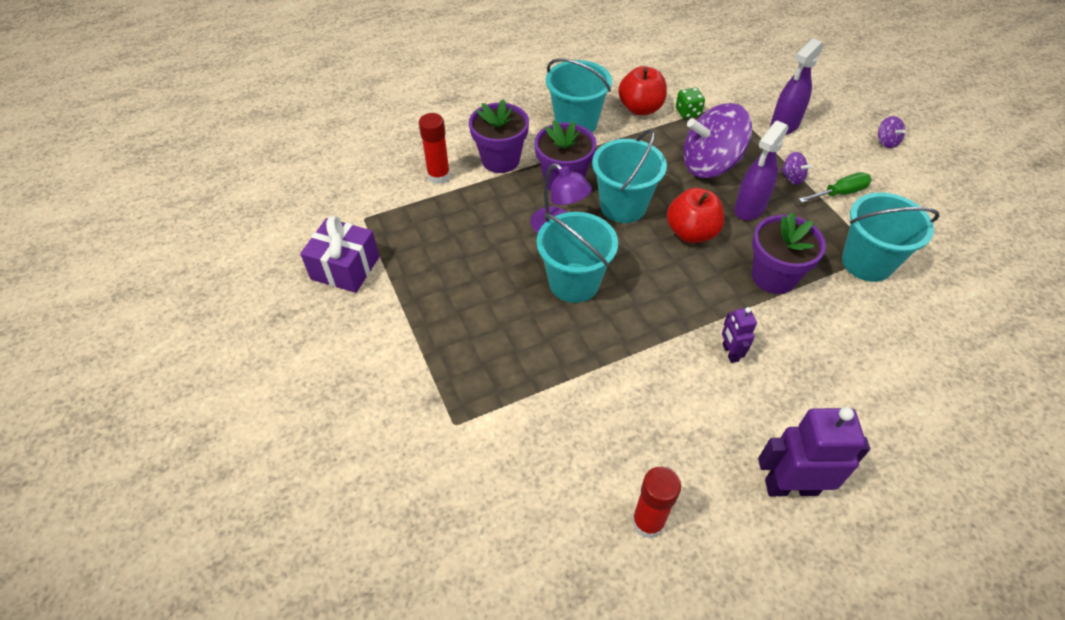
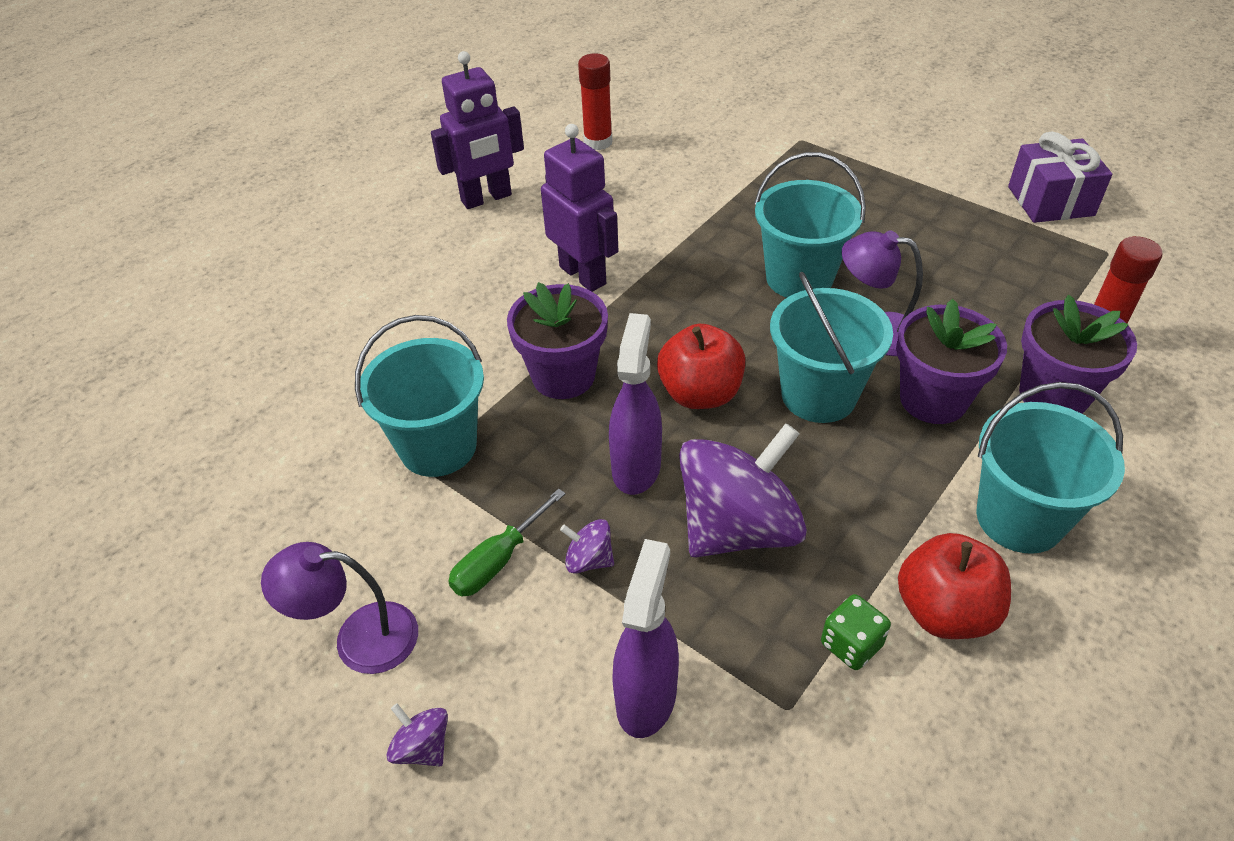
camera: 155 degrees right, 5 degrees down
(730, 353) = (583, 275): purple robot -> purple robot, size x1.89
(916, 186) = (359, 638): none -> purple lamp

